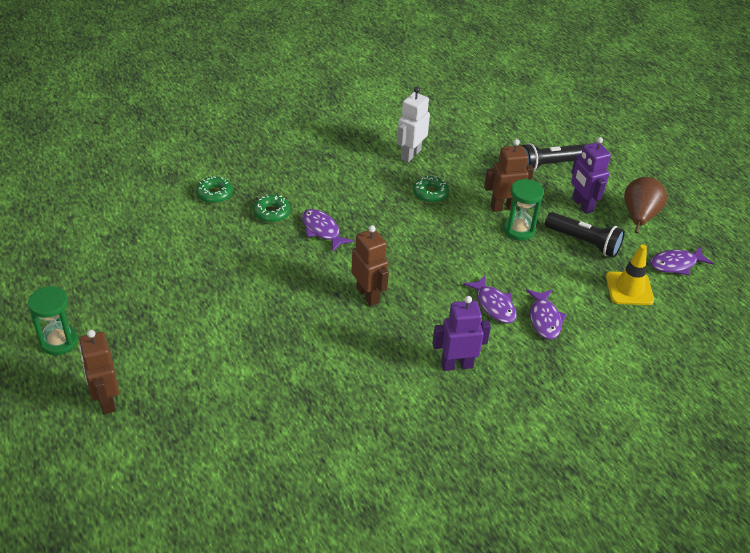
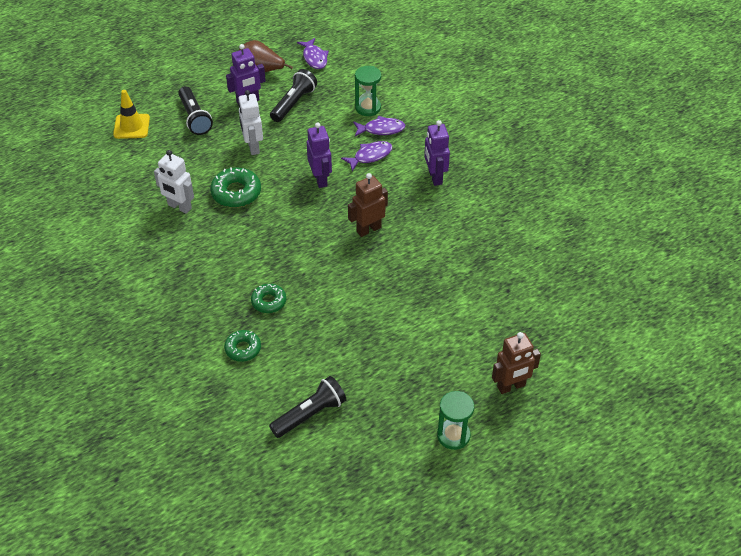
camera: 90 degrees left, 5 degrees up
(122, 236) = (310, 414): none -> black flashlight
(322, 230) = (291, 263): purple fish -> none
(430, 193) = (236, 193): green donut -> green donut, size x1.56
(452, 259) = (320, 179): none -> purple robot
(503, 207) = (253, 147): brown robot -> white robot
(519, 230) = (281, 139): green hourglass -> green hourglass (368, 108)
(629, 289) = (343, 84): yellow traffic cone -> yellow traffic cone (131, 126)

